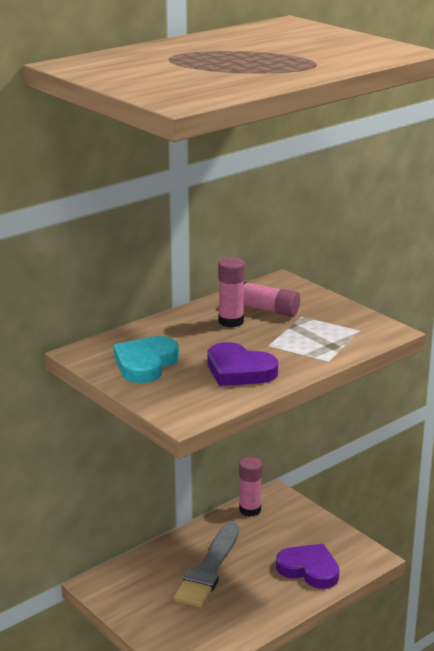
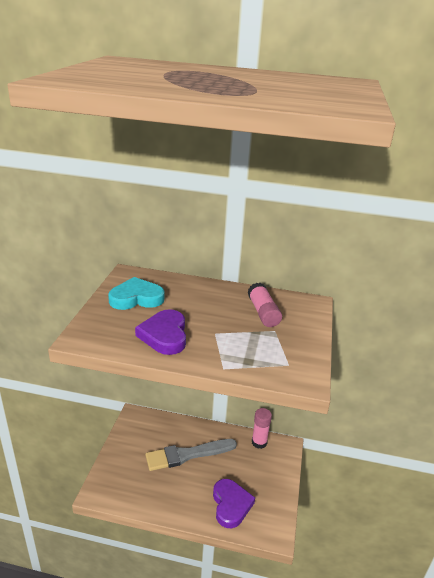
camera: 50 degrees right, 5 degrees up
(231, 321) = (229, 306): pink glue stick -> none

